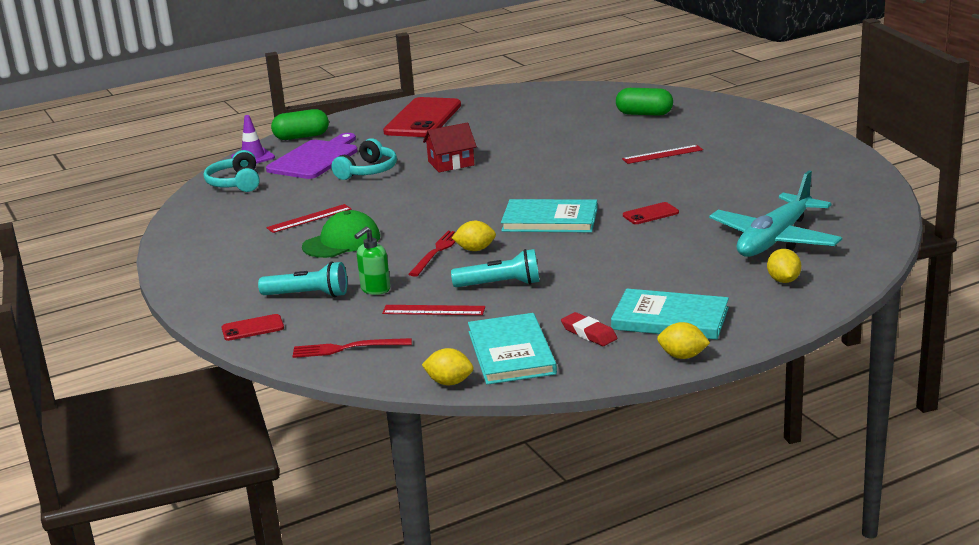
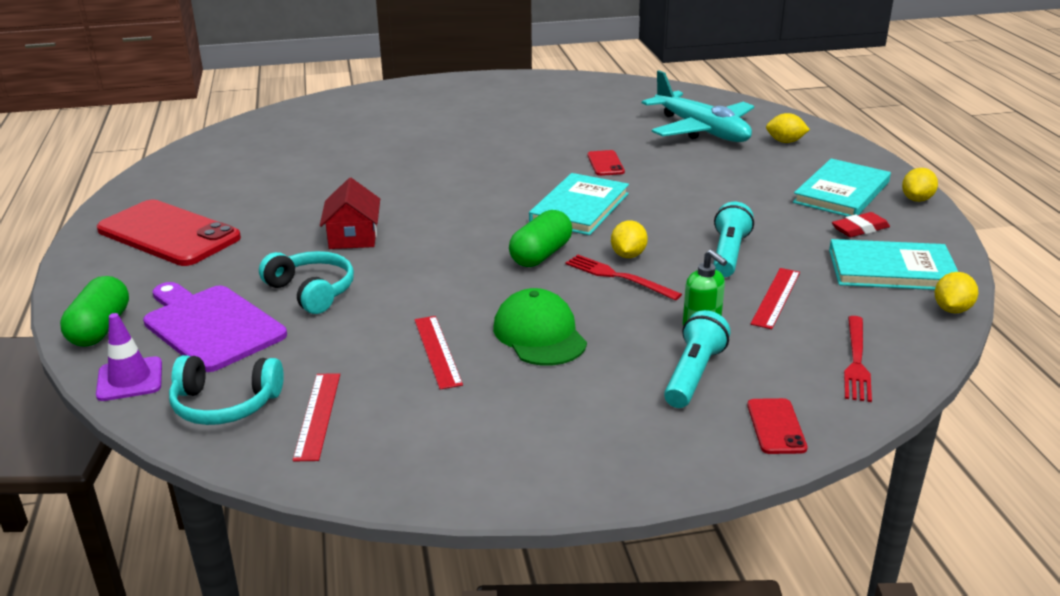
camera: 75 degrees left, 5 degrees up
(644, 114) = (339, 125): green capsule -> green capsule (541, 255)
(662, 154) = (461, 136): red ruler -> red ruler (317, 415)

